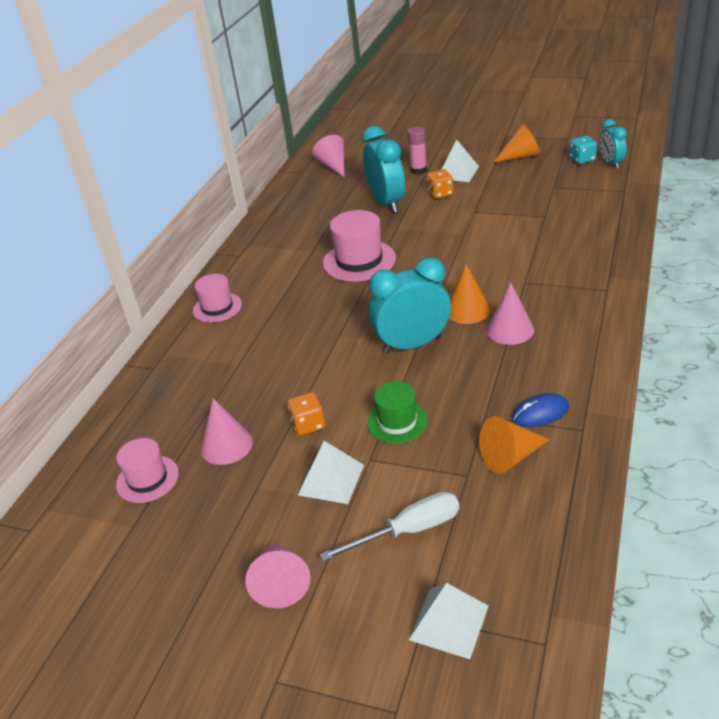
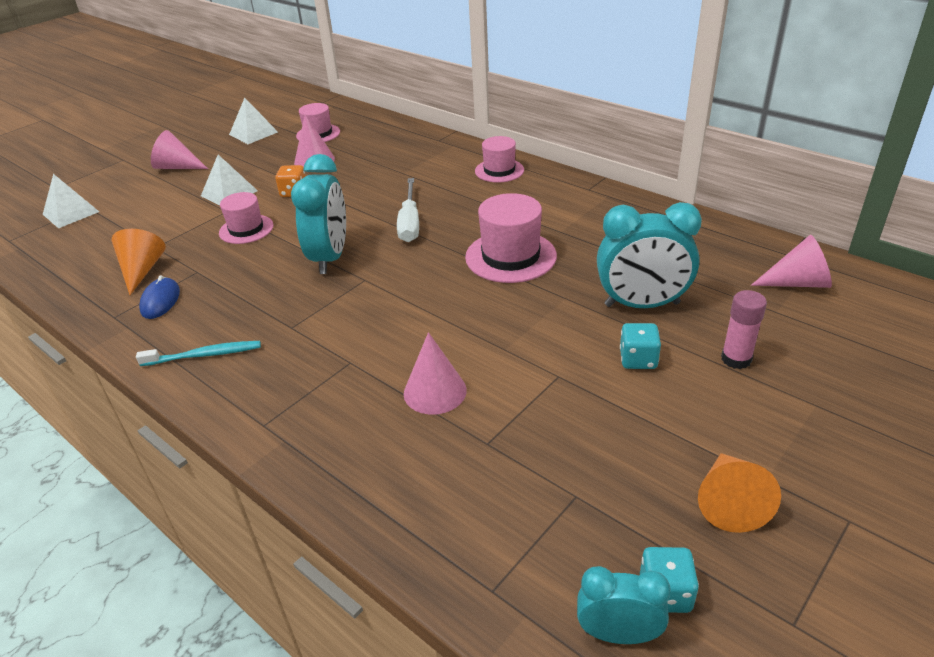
camera: 110 degrees right, 0 degrees up
(397, 422) = (246, 229): green hat -> pink hat
(408, 531) = (147, 213): white screwdriver -> white screwdriver (410, 223)
(440, 193) = (638, 359): orange dice -> turquoise dice
(457, 172) = (704, 399): white pyramid -> white pyramid (253, 133)
(467, 310) = (345, 304): orange cone -> none
(510, 330) = (282, 321): pink cone -> pink cone (435, 391)
(576, 348) = (205, 355): none -> turquoise toothbrush

